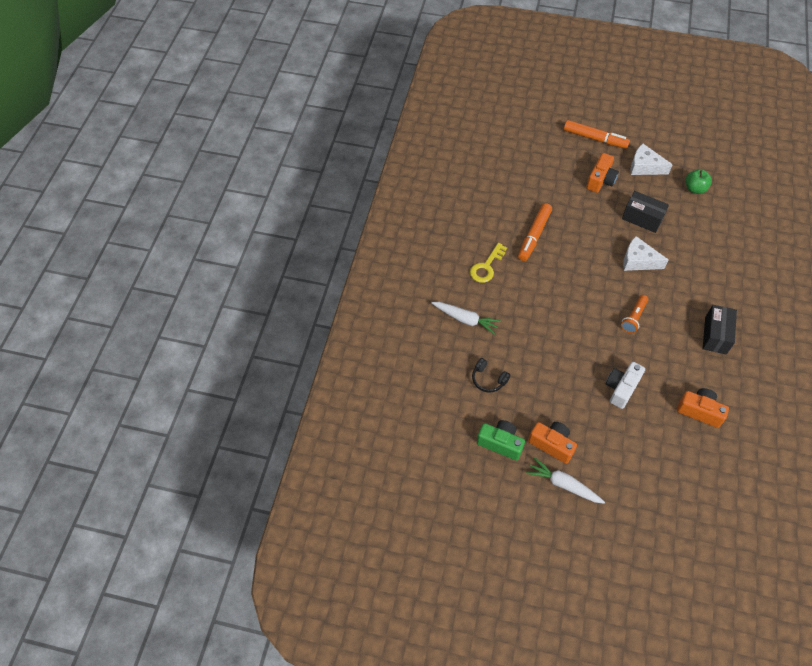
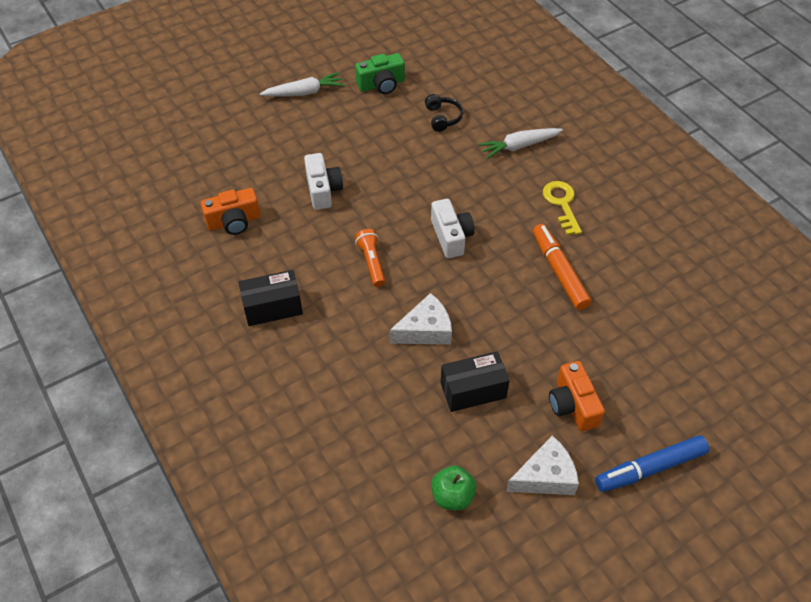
camera: 135 degrees right, 5 degrees down
(488, 379) = (443, 117): black headphones -> black headphones turned 90 degrees clockwise
(552, 444) = (340, 110): orange camera -> none
(571, 297) = (451, 236): none -> white camera
(595, 138) = (650, 468): orange marker -> blue marker
(715, 335) = (272, 307): black box -> black box turned 75 degrees counterclockwise

